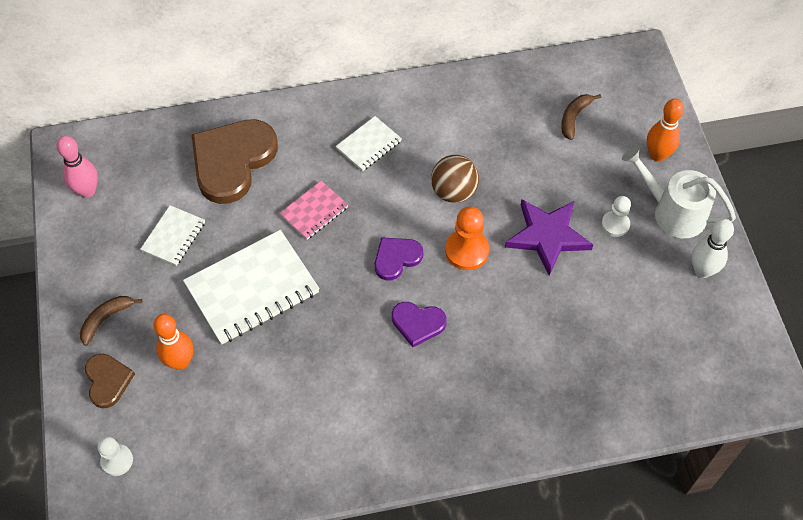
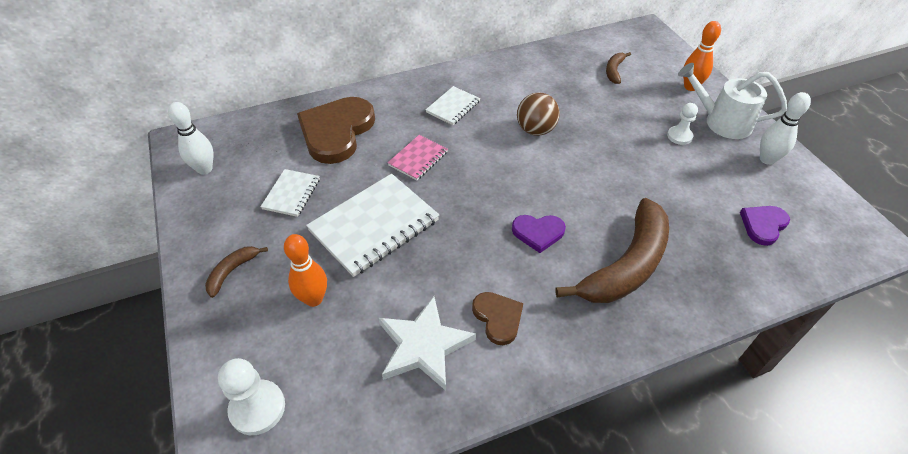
camera: 10 degrees left, 10 degrees down
(87, 191) = (205, 169): pink bowling pin -> white bowling pin
(107, 381) = (239, 328): brown heart -> brown heart (498, 318)
(117, 460) = (257, 408): white pawn -> white pawn, size x1.54
(275, 427) = (424, 346): none -> white star
(396, 258) = (502, 184): purple heart -> purple heart (763, 225)
(466, 251) = (562, 171): orange pawn -> none
(497, 375) = (627, 265): none -> brown banana
(547, 236) = (627, 151): purple star -> none

